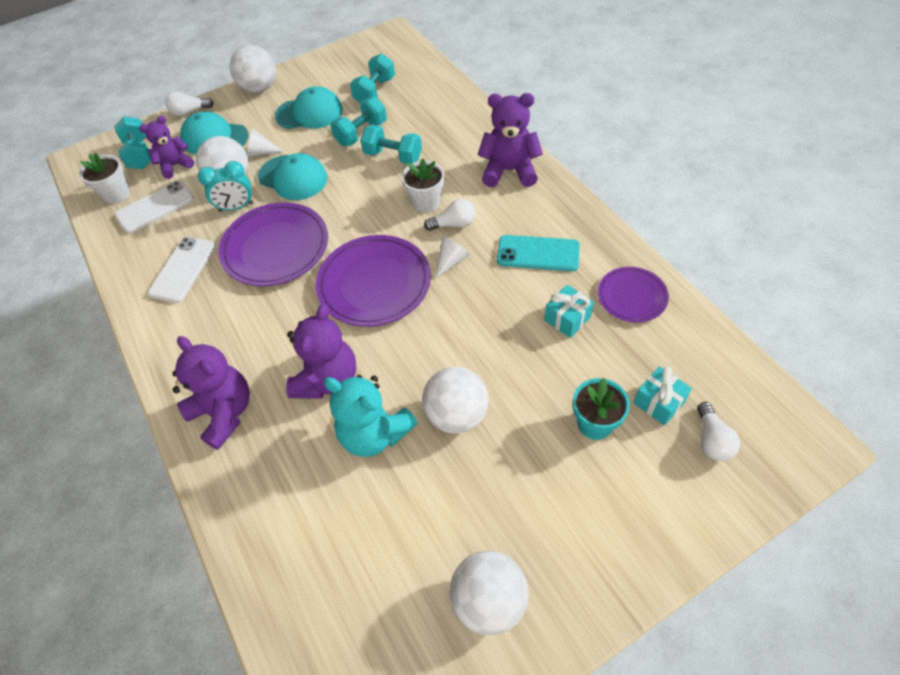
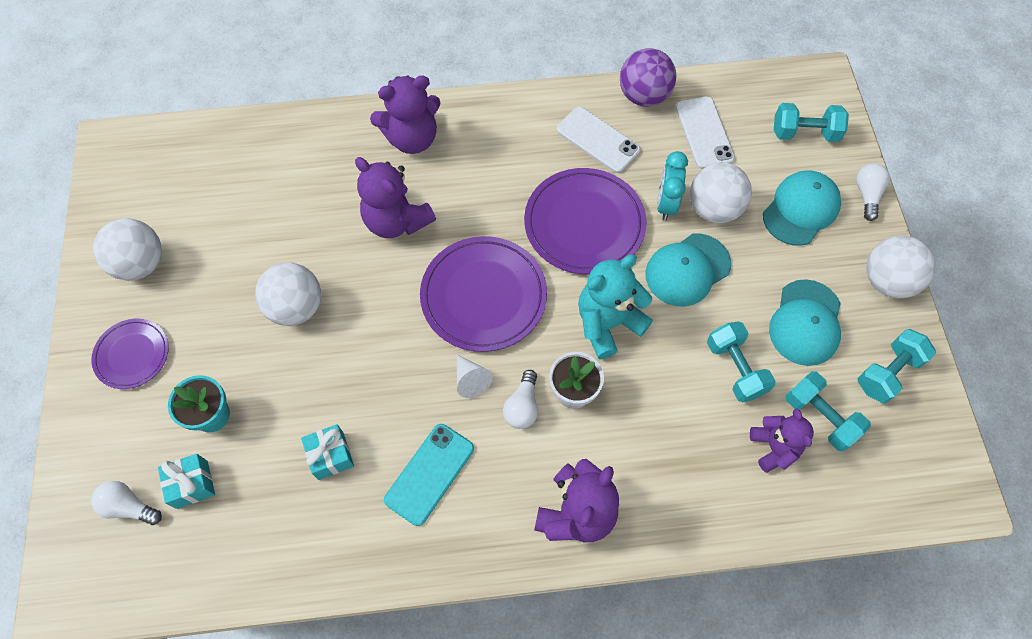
camera: 110 degrees right, 10 degrees up
(116, 194) = (743, 103): white flower pot -> none
(122, 257) = (643, 96): none -> purple ball
(175, 165) = (767, 162): purple teddy bear -> purple teddy bear (774, 447)
(261, 152) = (750, 250): white cone -> none
(374, 434) = (321, 238): turquoise teddy bear -> turquoise teddy bear (608, 323)
(393, 156) = (672, 388): turquoise dumbbell -> turquoise dumbbell (887, 372)
(632, 296) = (315, 538): purple plate -> purple plate (132, 355)

